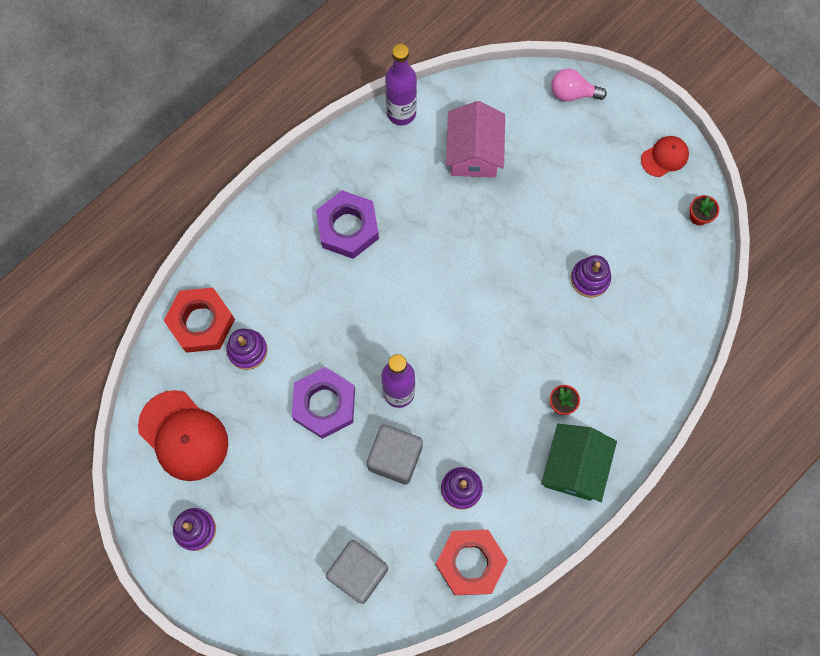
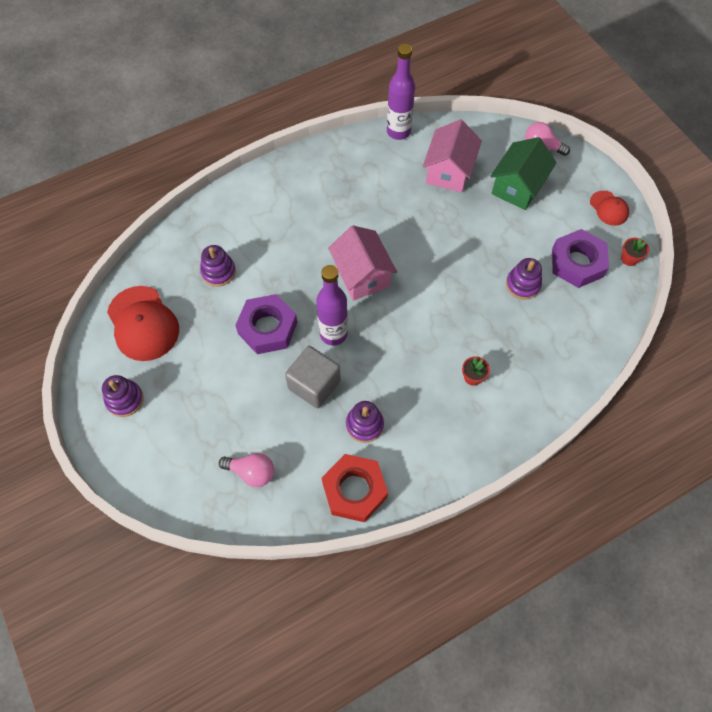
camera: 15 degrees right, 10 degrees down
(201, 322) = (189, 243): red nut -> none
(348, 228) = (330, 202): purple nut -> purple nut (577, 263)
(358, 573) = (252, 472): grey cube -> pink light bulb
(410, 312) = (362, 275): none -> pink house
(574, 467) = (470, 432): green house -> green house (517, 187)
(665, 157) = (609, 208): red cap -> red cap turned 75 degrees clockwise

